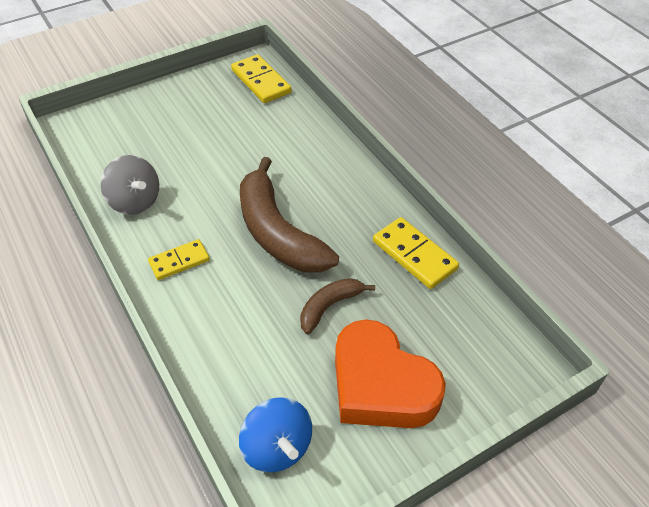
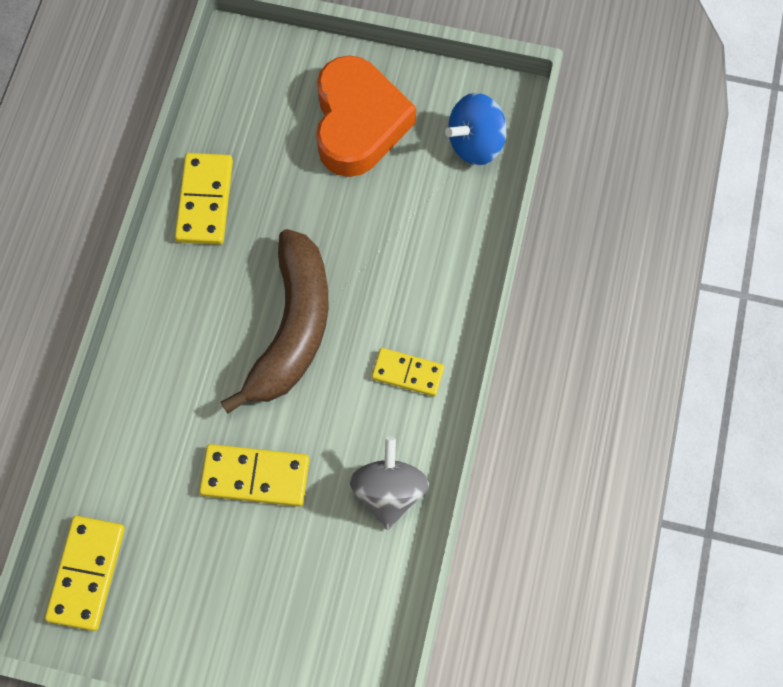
camera: 135 degrees left, 20 degrees up
(220, 160) = (255, 476): none -> yellow domino
(277, 447) = (475, 143): blue spinning top -> blue spinning top turned 135 degrees counterclockwise
(329, 307) = (327, 215): brown banana -> none

